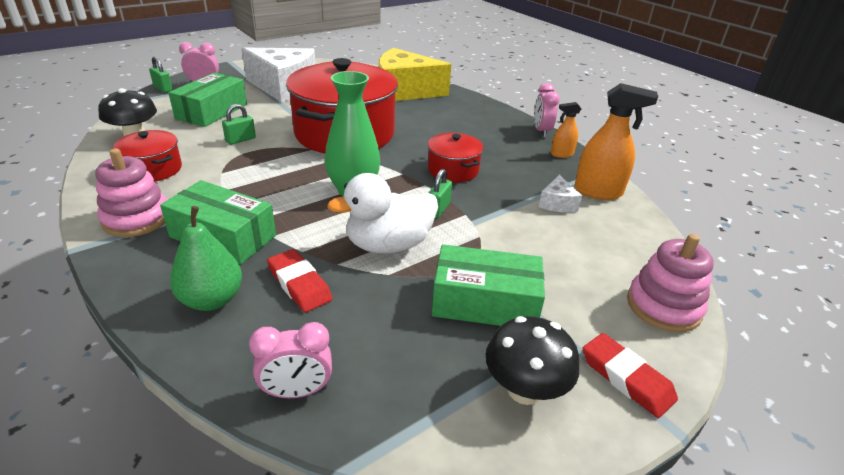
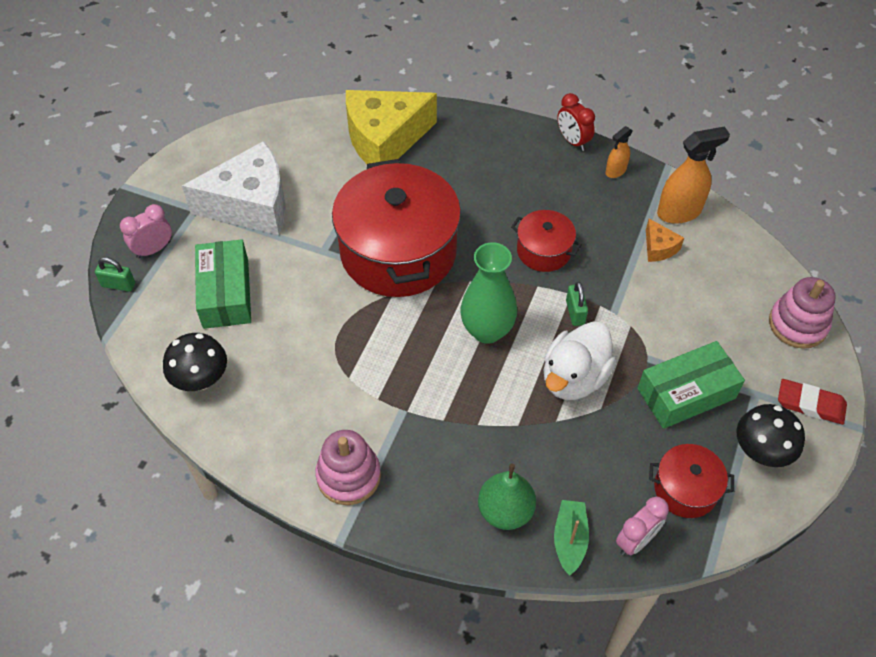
camera: 30 degrees left, 20 degrees up
(153, 169) = (282, 412): red pot -> red pot (685, 489)
(223, 236) = (441, 449): green box -> none
(235, 352) = (569, 540): none -> green boat
(240, 140) = (311, 321): green padlock -> none
(299, 284) = (549, 458): red eraser -> none
(541, 131) = (573, 141): pink clock -> red clock
(557, 203) = (659, 248): white cheese -> orange cheese

